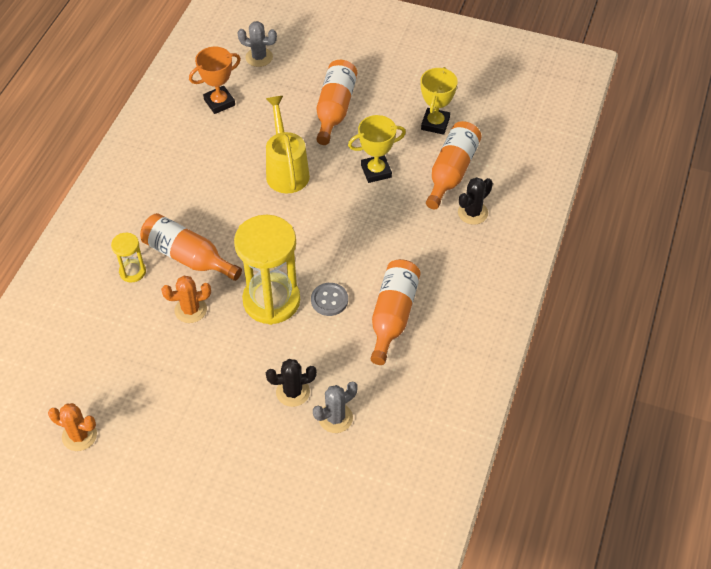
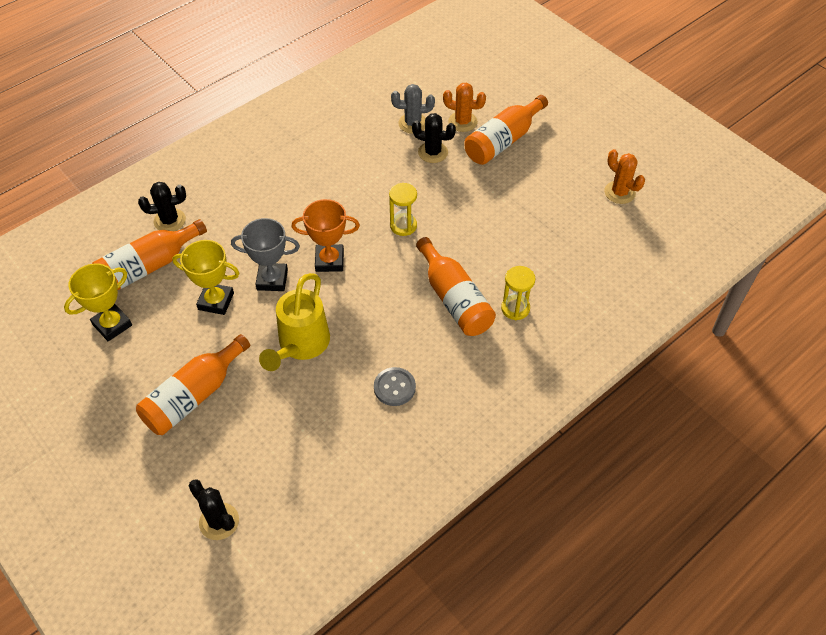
camera: 150 degrees left, 0 degrees up
(190, 310) = (479, 249): orange cactus -> orange cactus (462, 122)
(219, 102) = (312, 473): orange trophy -> orange trophy (329, 261)
(259, 57) = (219, 521): grey cactus -> black cactus
(271, 300) = (403, 226): yellow hourglass -> yellow hourglass, size x0.47
(329, 300) = (354, 204): grey button -> grey button (394, 387)
(347, 205) = (272, 280): none -> grey trophy
(393, 316) = (313, 170): orange bottle -> orange bottle (503, 141)

